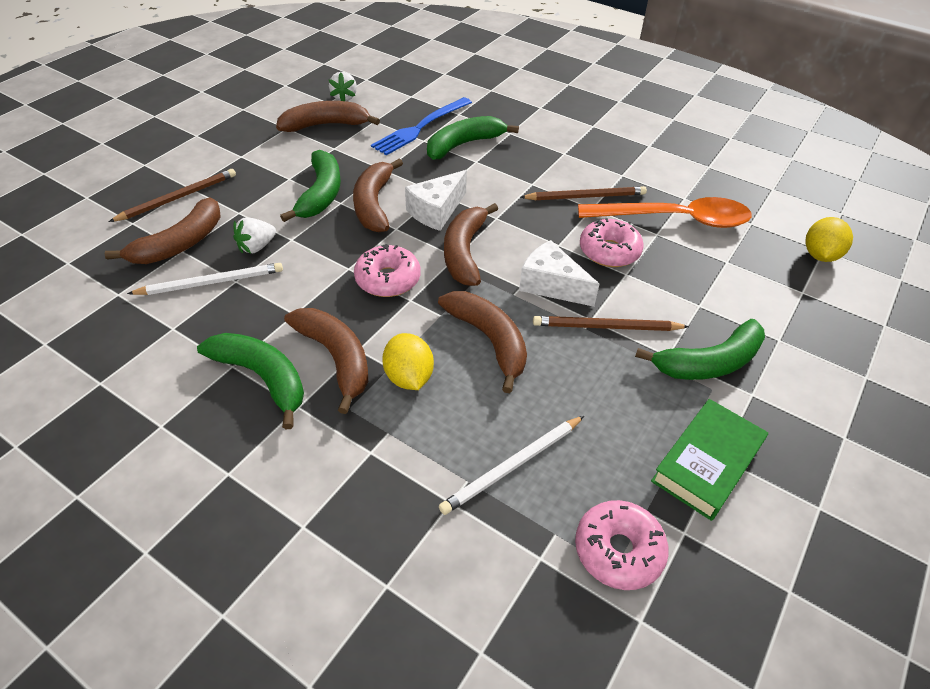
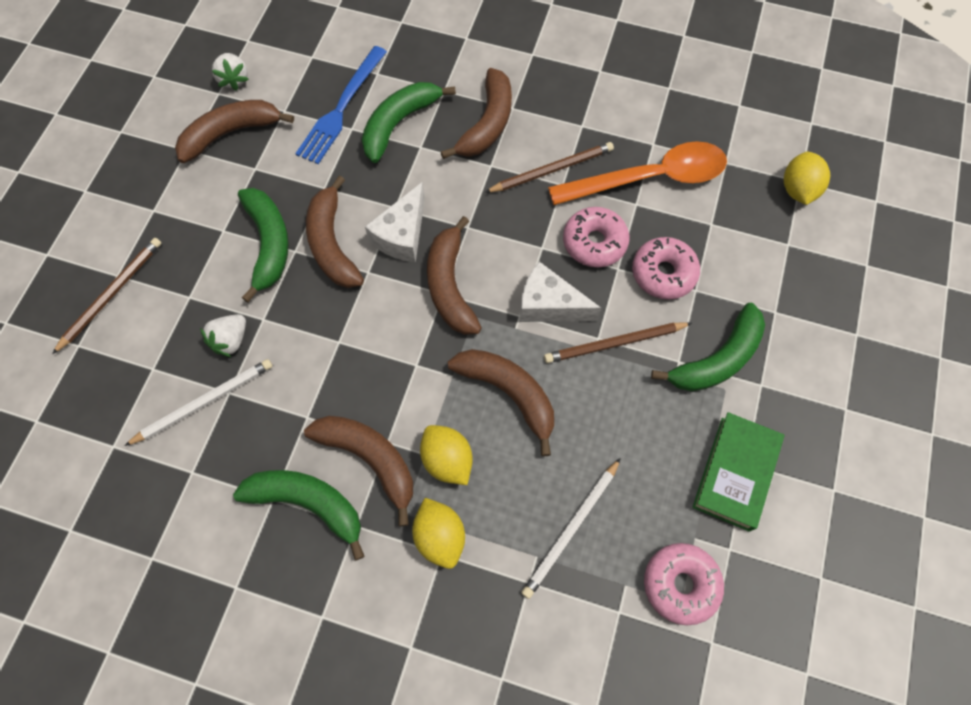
camera: 15 degrees left, 20 degrees up
(180, 243) = (146, 359): brown banana -> brown banana (487, 123)
(375, 437) = (440, 536): none -> yellow lemon
(388, 279) = (384, 345): pink donut -> pink donut (663, 273)

